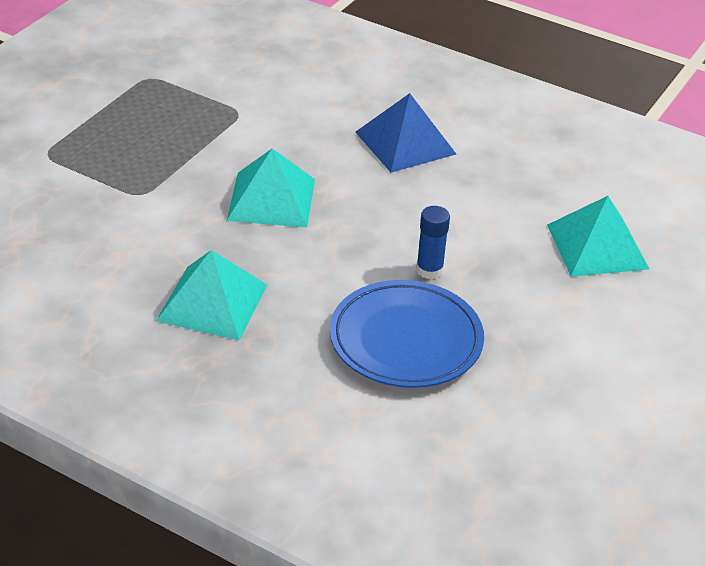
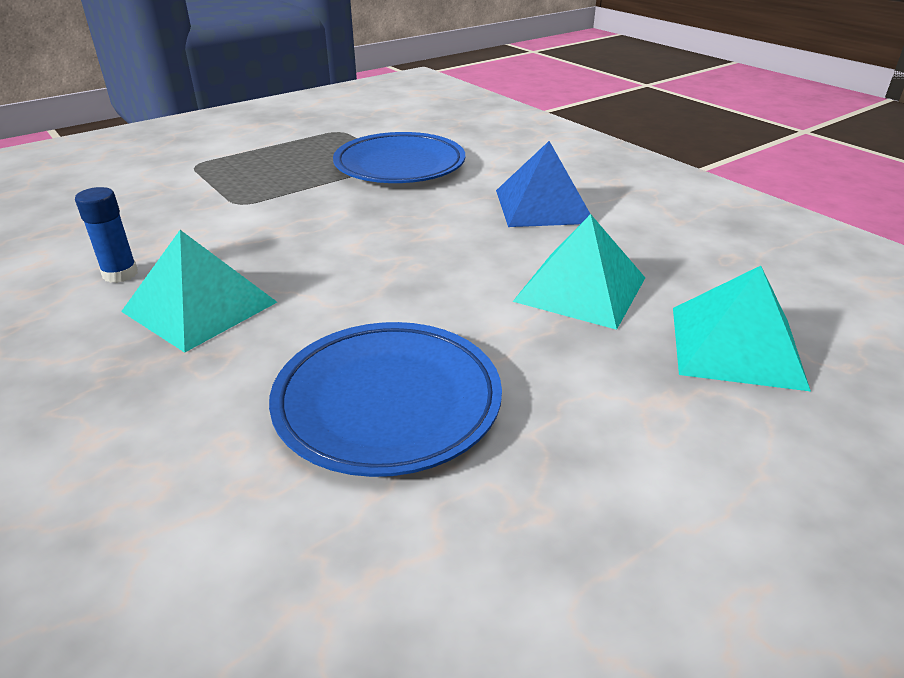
camera: 25 degrees right, 5 degrees down
(248, 117) = (400, 165): none -> blue plate
(271, 199) = (359, 228): turquoise pyramid -> turquoise pyramid (580, 289)
(429, 270) = (483, 326): blue glue stick -> blue glue stick (120, 274)

